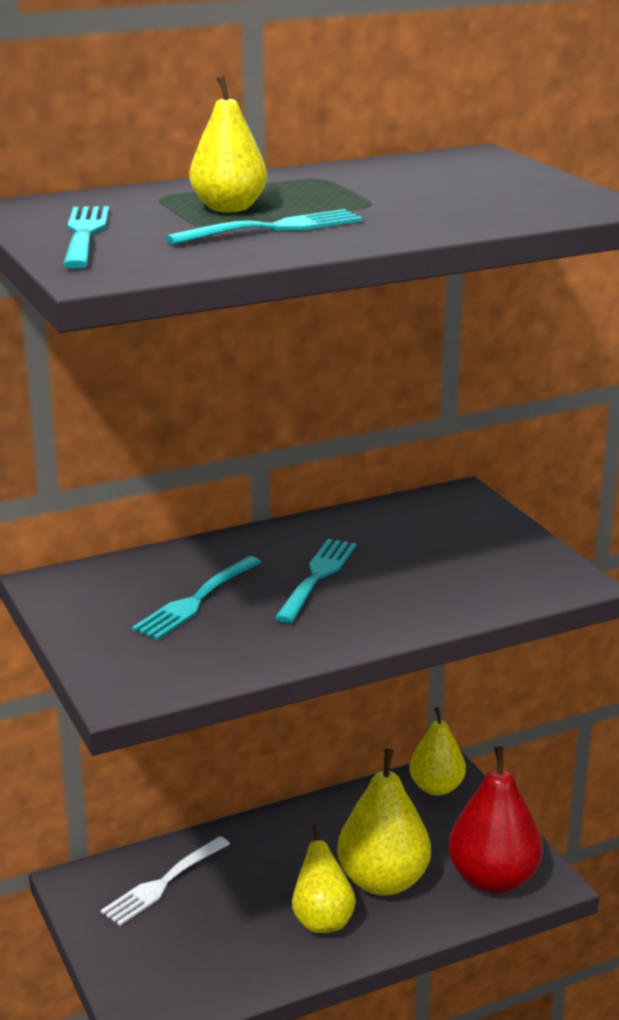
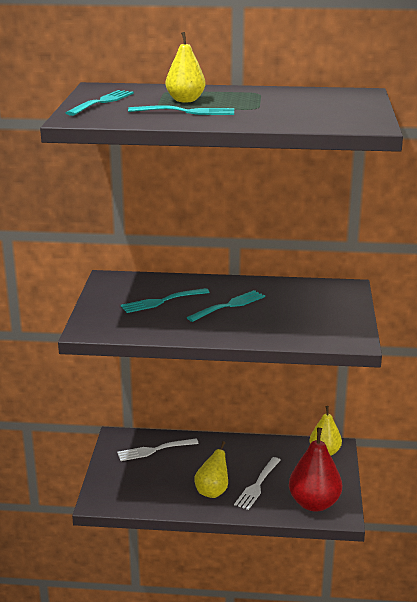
camera: 30 degrees right, 0 degrees up
(383, 881) = (257, 485): yellow pear -> white fork

